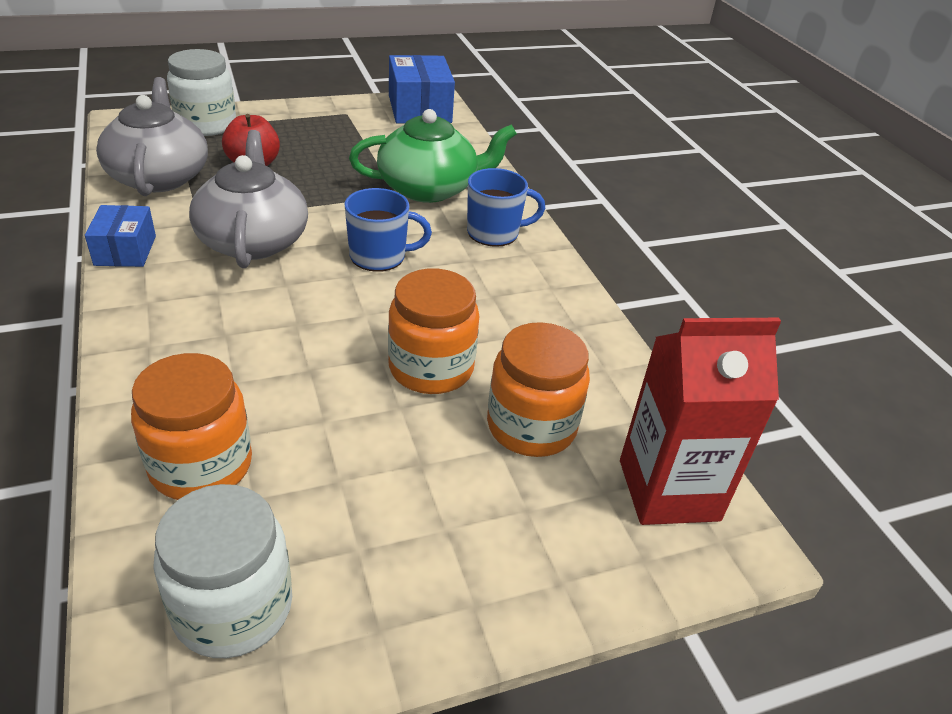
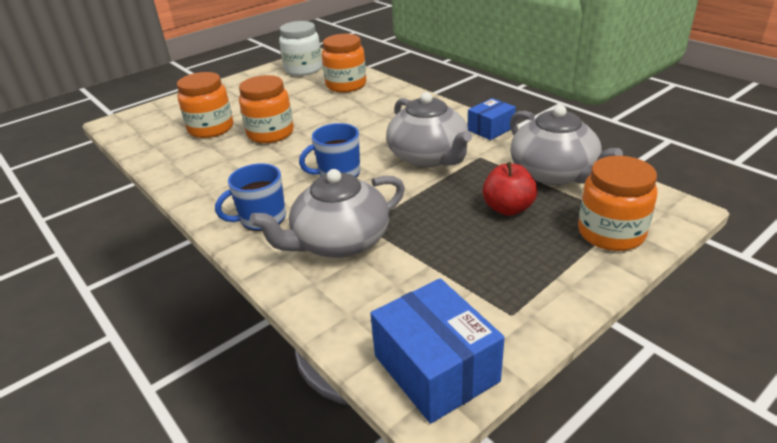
camera: 165 degrees right, 5 degrees down
(125, 250) = (490, 129): blue box -> blue box turned 75 degrees clockwise
(206, 125) = (611, 233): white jar -> orange jar
(429, 188) = (339, 241): green teapot -> grey teapot
(668, 490) = (143, 127): red carton -> none

